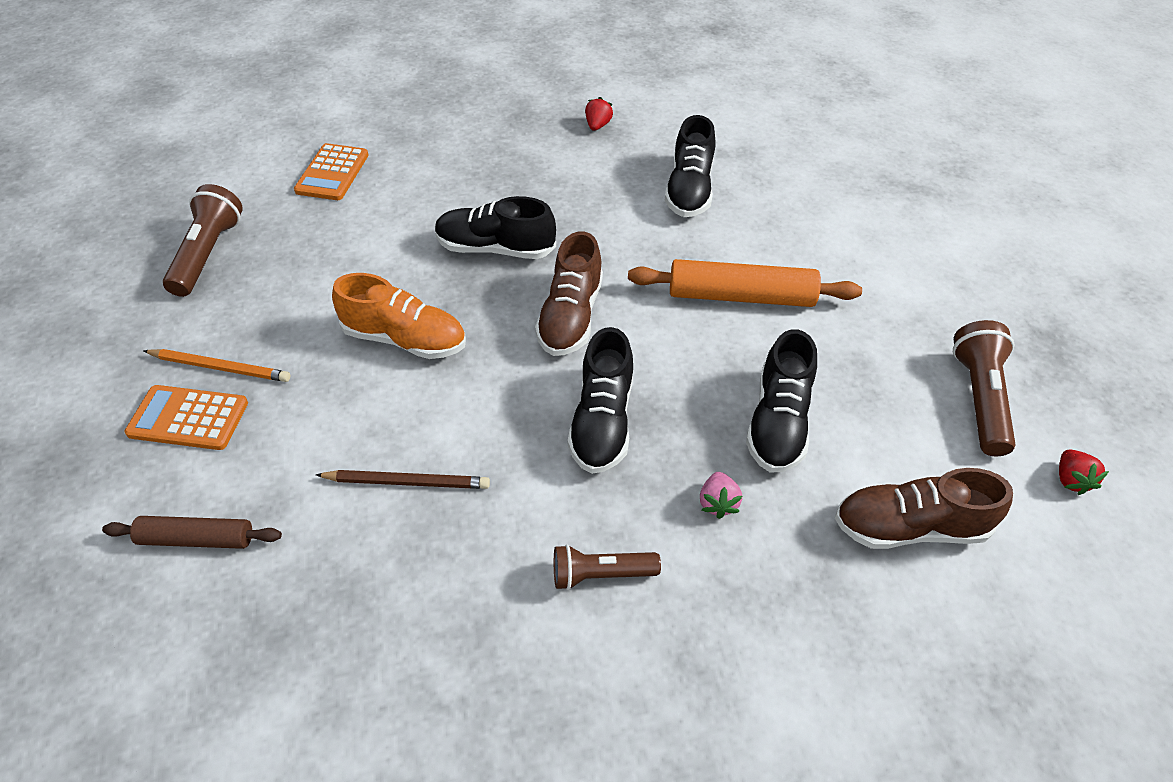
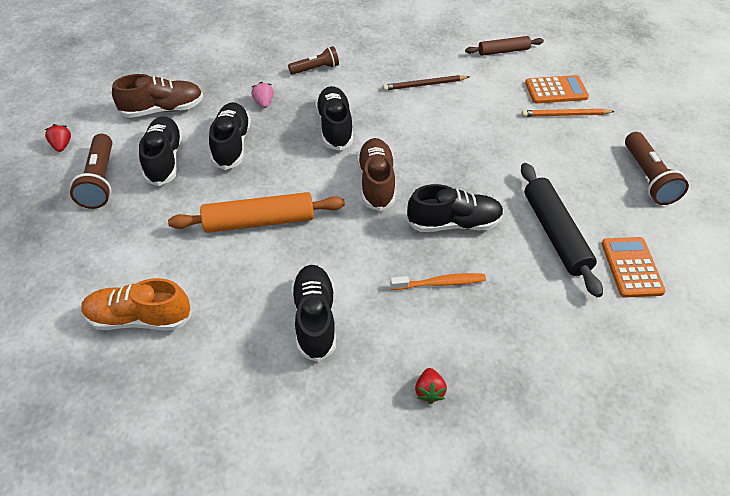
camera: 165 degrees right, 0 degrees up
(385, 216) = (555, 234): none -> black rolling pin
(405, 339) = (474, 149): orange shoe -> orange shoe (139, 318)
(545, 196) = (440, 283): none -> orange toothbrush
(885, 416) = (164, 159): none -> black shoe

